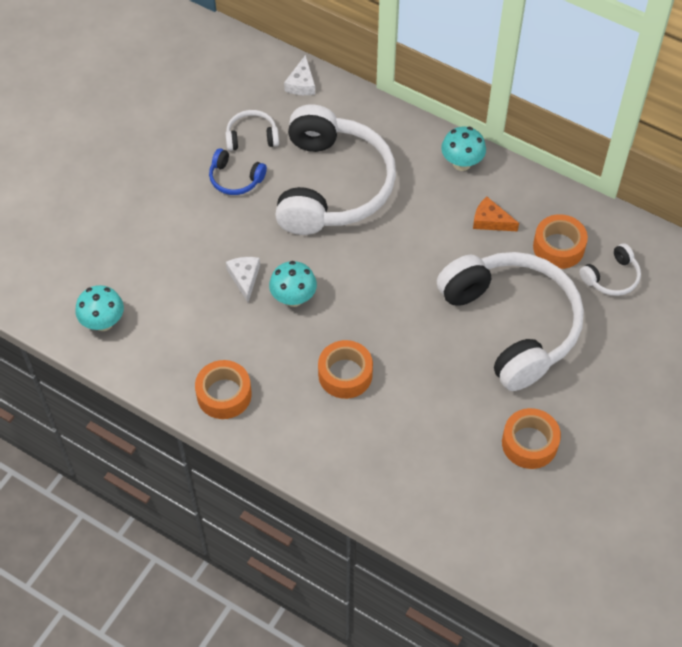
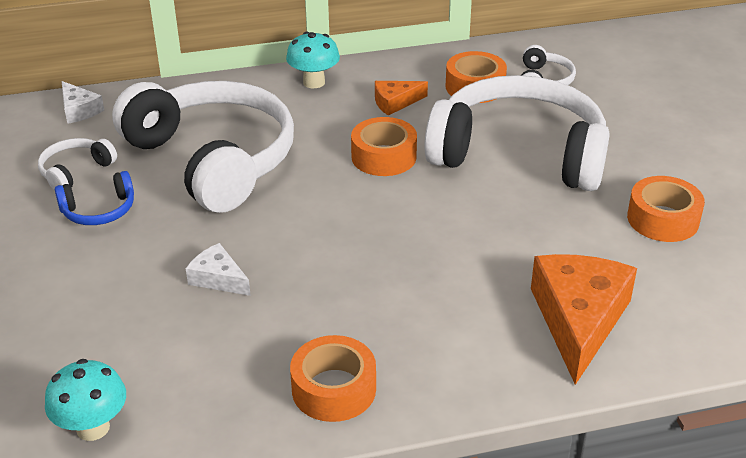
camera: 45 degrees left, 20 degrees down
(293, 298) = (294, 261): turquoise mushroom -> none
(345, 374) = (433, 283): orange tape -> orange tape (384, 157)
(389, 462) = (578, 320): none -> orange cheese

